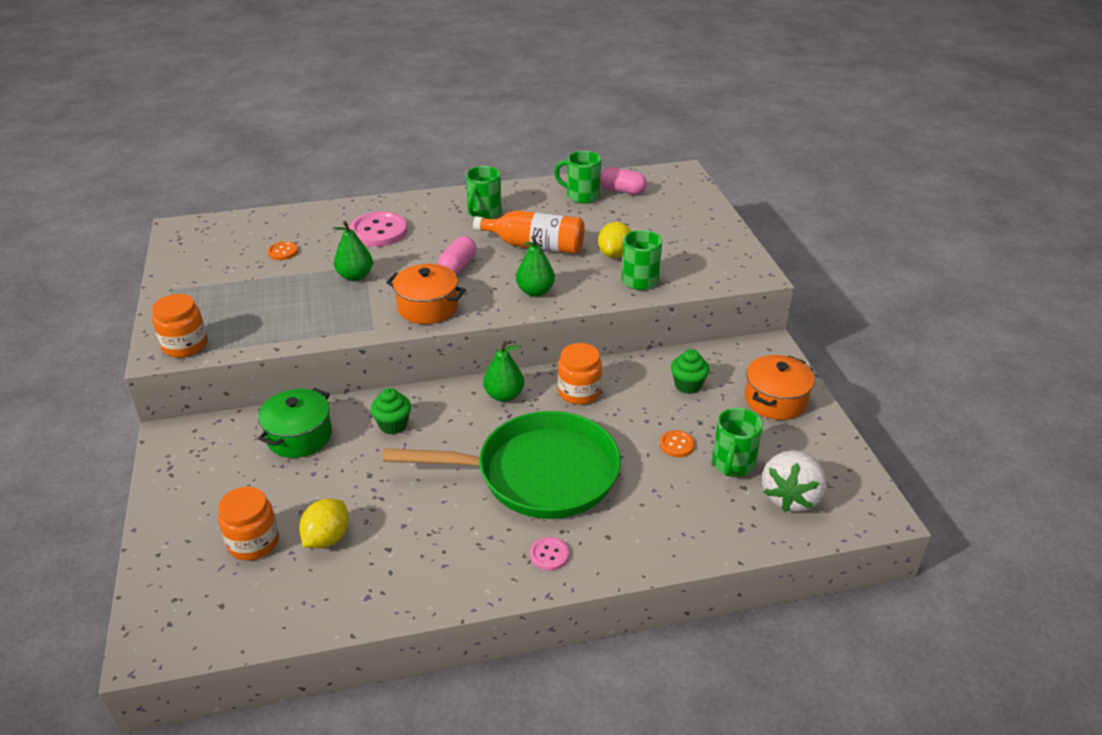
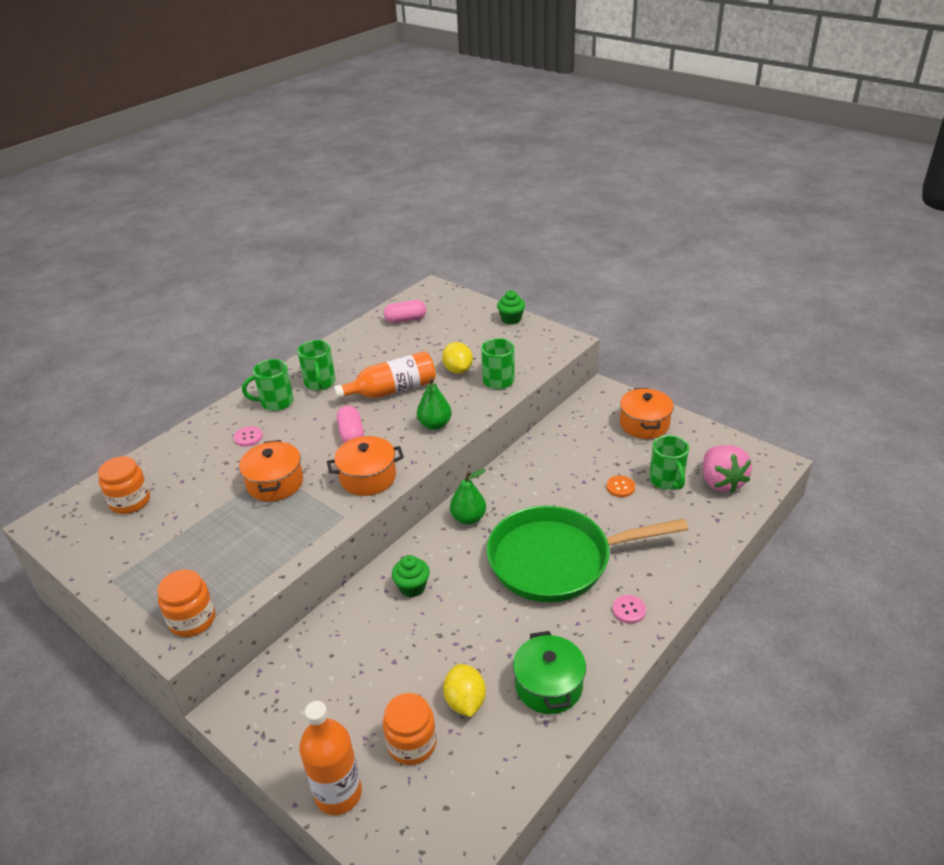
camera: 35 degrees left, 0 degrees up
(167, 542) = (338, 793): none -> orange bottle
(283, 252) = (181, 495): orange button -> none
(299, 436) = (347, 641): green pot -> green pot (549, 686)
(355, 276) = (275, 483): green pear -> orange pot
(378, 231) = (248, 437): pink button -> pink button, size x0.50
(538, 474) = (557, 560): green pan -> green pan turned 150 degrees counterclockwise
(579, 392) = (517, 486): orange jar -> orange jar (130, 501)
(581, 196) = (380, 336): green mug -> green mug (275, 402)
(688, 385) = (582, 443): green cupcake -> green cupcake (511, 319)
(791, 497) = (721, 482): white strawberry -> pink strawberry

